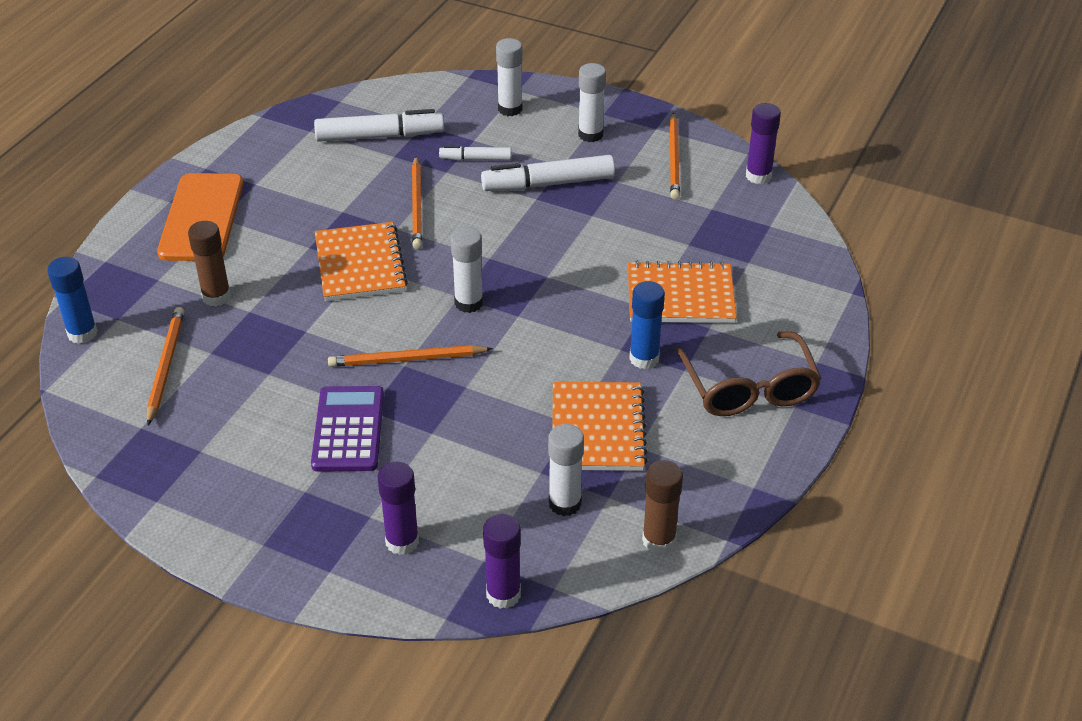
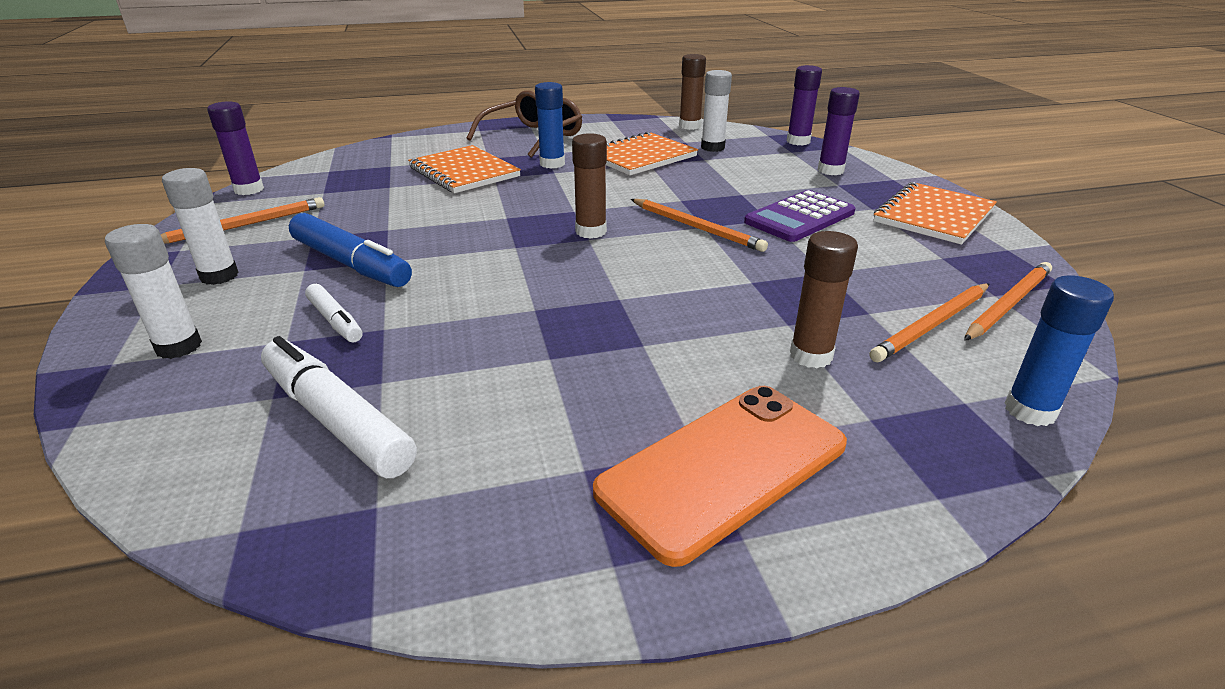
camera: 130 degrees left, 10 degrees down
(360, 264) = (622, 300): orange notebook -> orange notebook (933, 216)
(417, 205) = (476, 315): orange pencil -> orange pencil (1008, 304)
(469, 303) = (591, 231): white glue stick -> brown glue stick
(548, 184) = (351, 264): white marker -> blue marker

